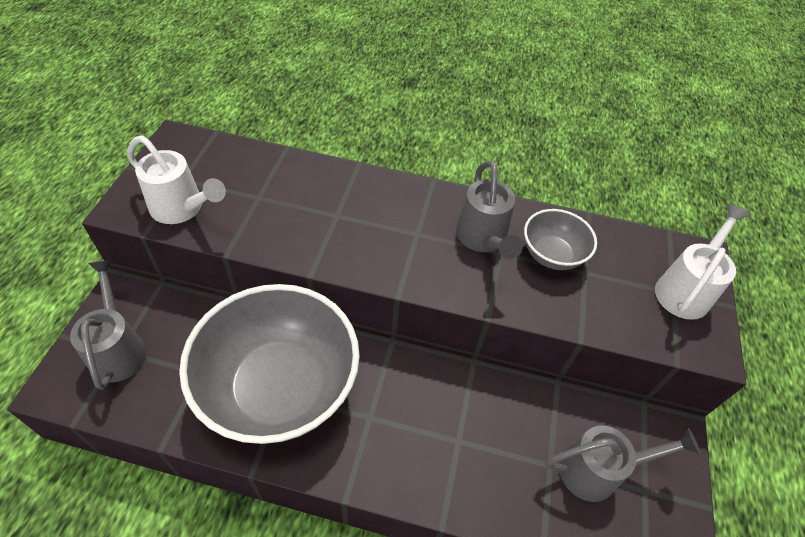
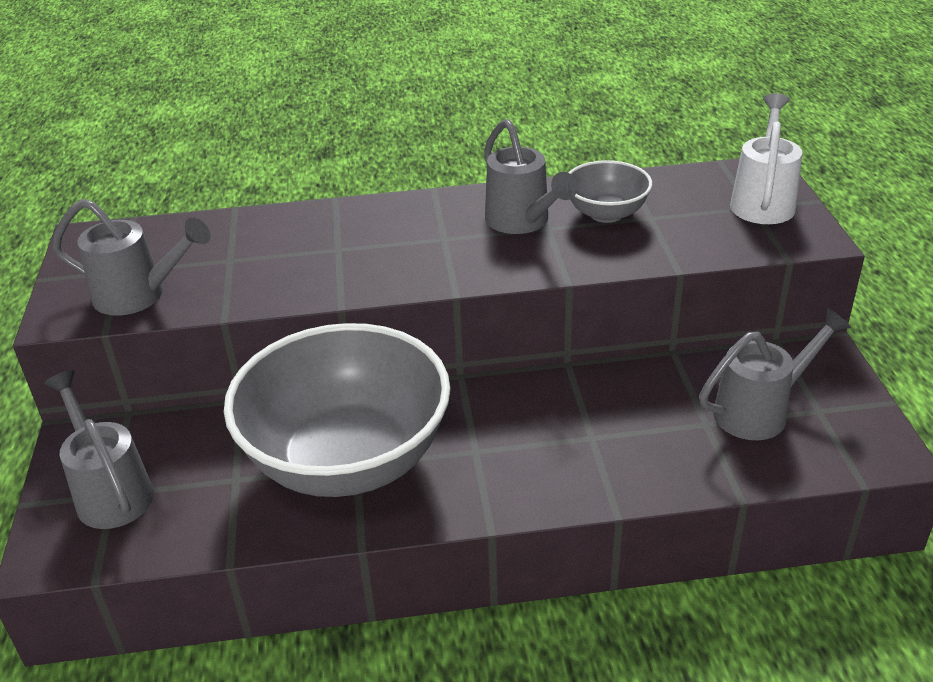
camera: 15 degrees left, 15 degrees down
(182, 208) = (138, 295): white watering can -> grey watering can

